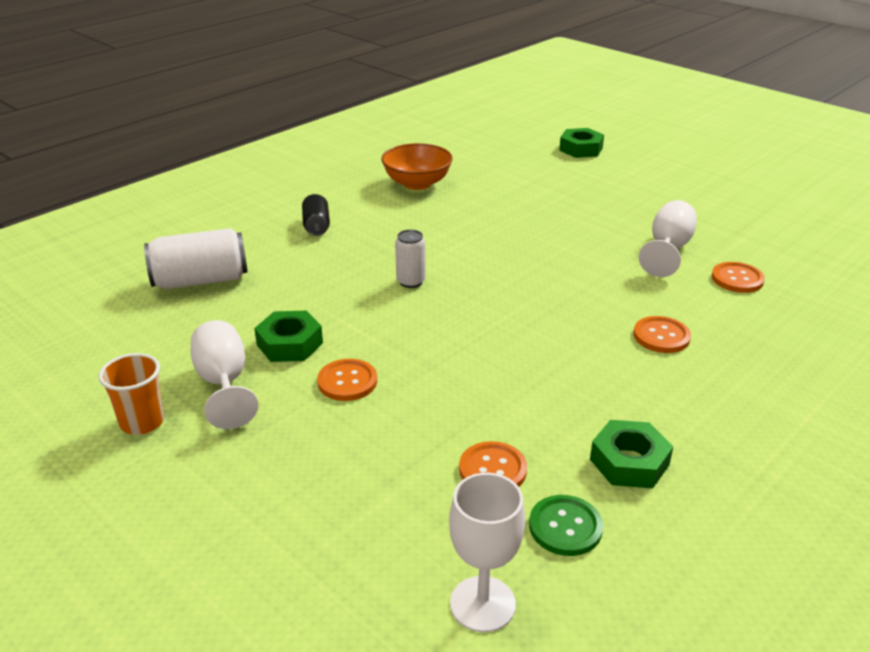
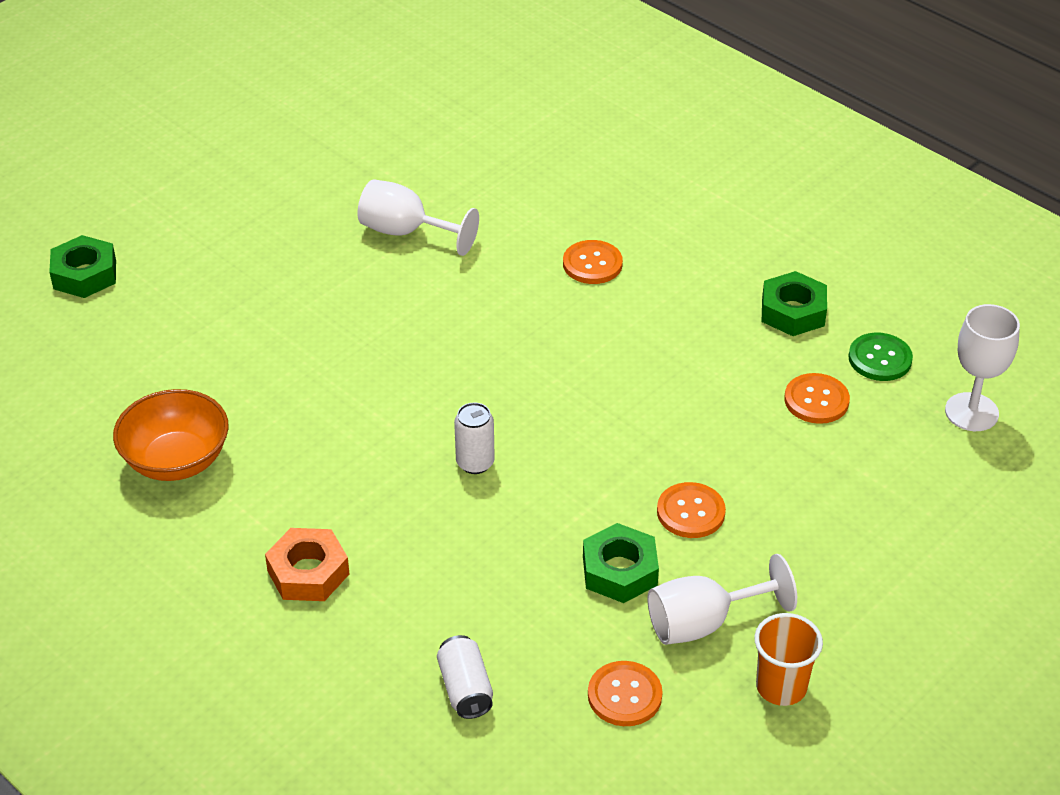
camera: 90 degrees left, 10 degrees up
(201, 280) = (465, 689): white can -> white can, size x0.57
(316, 226) = (308, 572): black can -> orange nut
(737, 279) = (477, 191): orange button -> orange button (624, 695)

